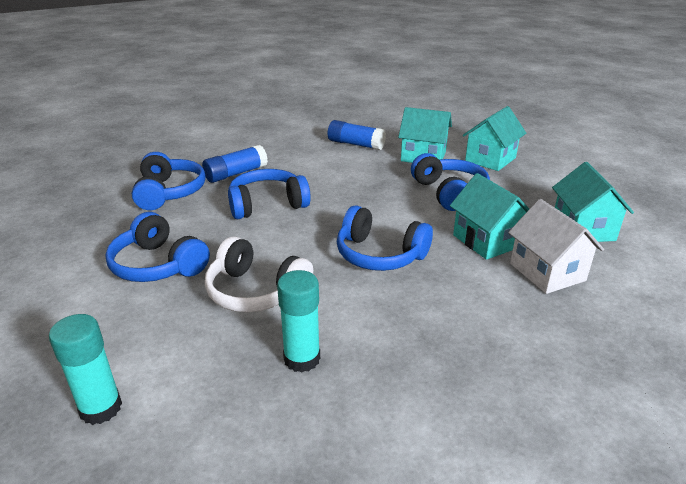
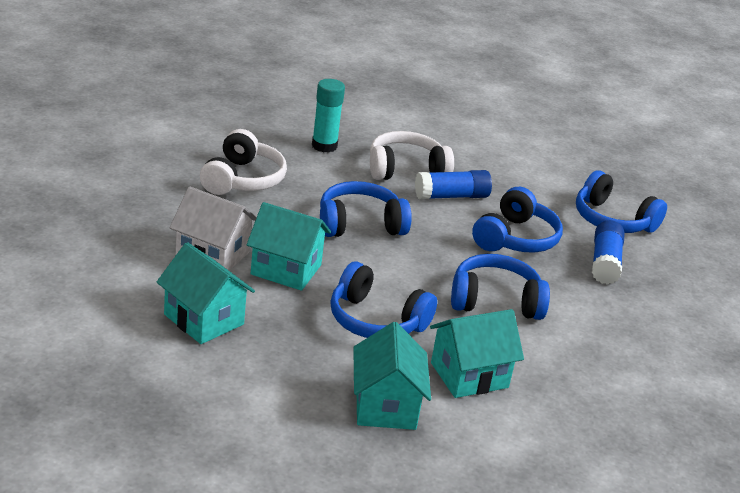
camera: 135 degrees right, 0 degrees up
(101, 408) = (390, 101): turquoise glue stick -> none
(158, 265) = (496, 164): blue headphones -> blue headphones (495, 301)
(356, 144) = (572, 364): blue glue stick -> blue glue stick (451, 196)
(453, 345) = (242, 179): none -> white headphones

